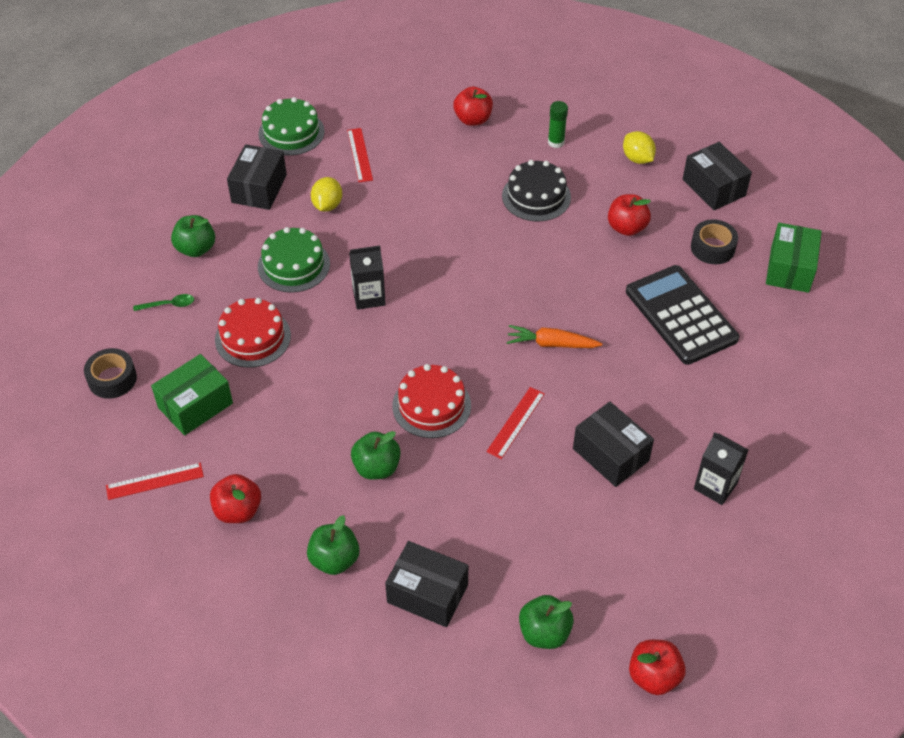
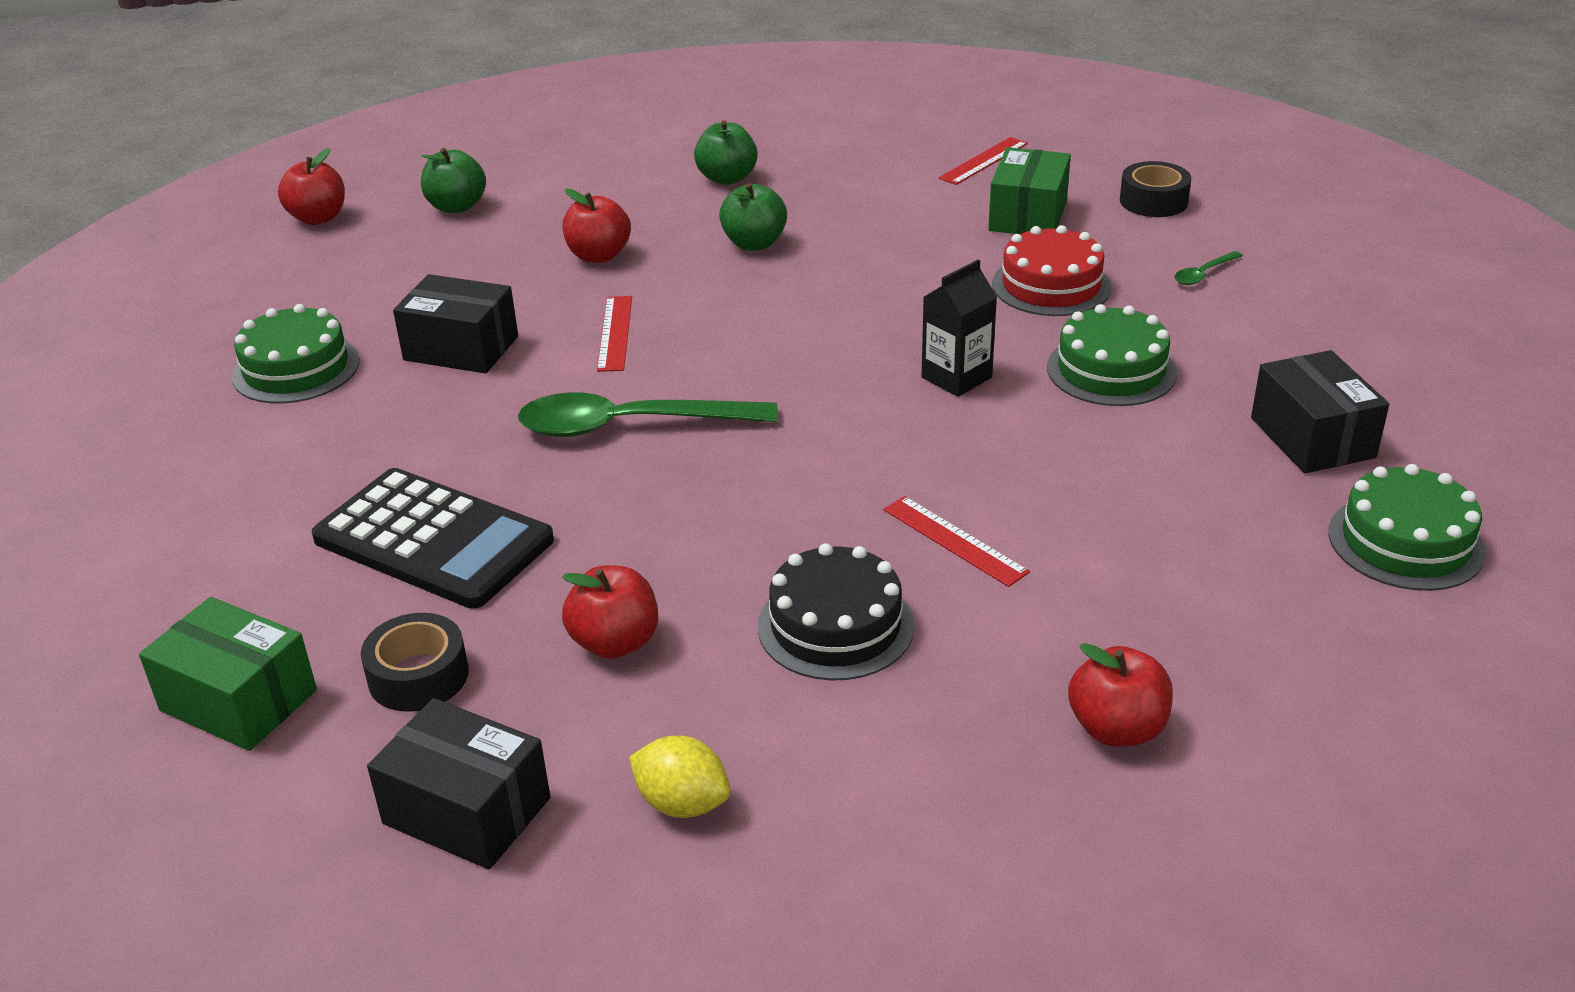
camera: 150 degrees right, 15 degrees down
(196, 249) = (1270, 335): green apple -> none
(238, 511) = (869, 172): red apple -> red apple (599, 256)
(327, 205) = (1175, 459): yellow lemon -> none
(359, 155) = (1236, 558): red ruler -> red ruler (954, 540)
(427, 593) = (605, 190): black box -> none
(431, 405) = (743, 310): red cake -> none
(551, 344) = (629, 426): orange carrot -> green spoon
(556, 142) = (893, 759): green glue stick -> none
(715, 486) = (296, 368): black carton -> green cake
(790, 269) = (238, 700): green box -> green box turned 45 degrees counterclockwise

